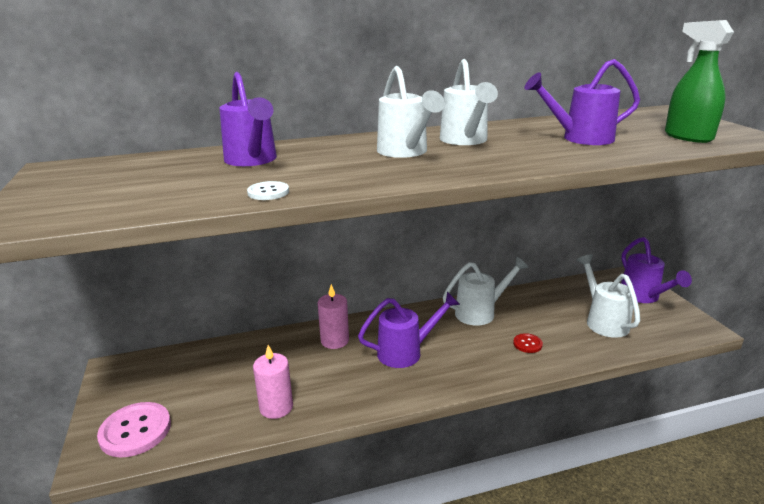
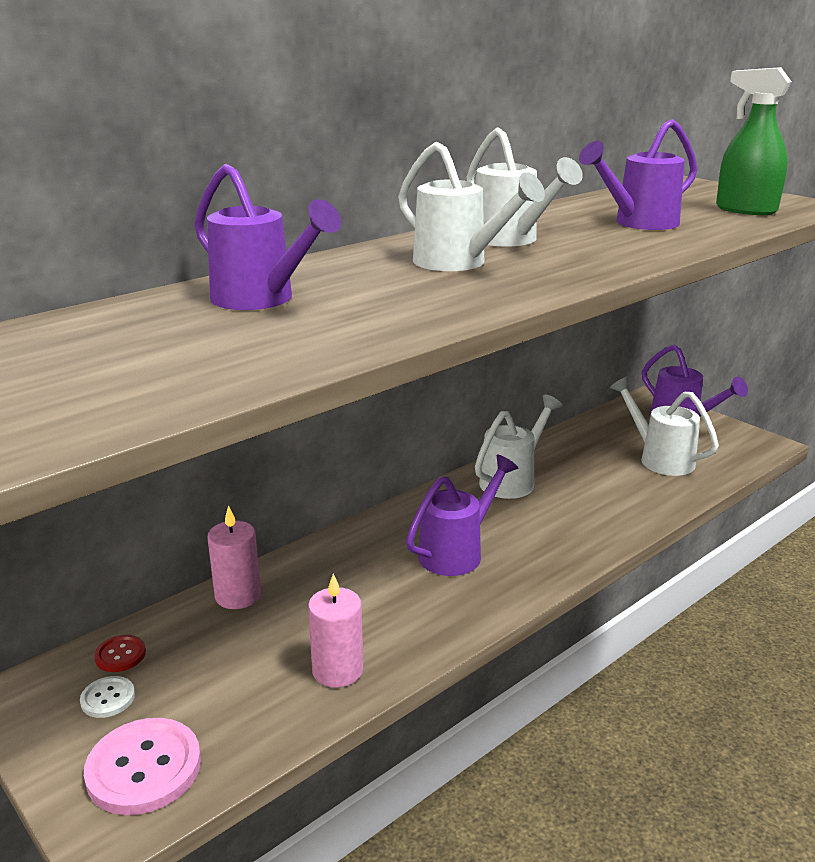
camera: 25 degrees left, 0 degrees up
(268, 192) = (360, 338): white button -> white button (108, 698)
(334, 340) = (348, 562): pink candle -> pink candle (238, 595)
(527, 344) = (596, 505): red button -> red button (120, 655)

